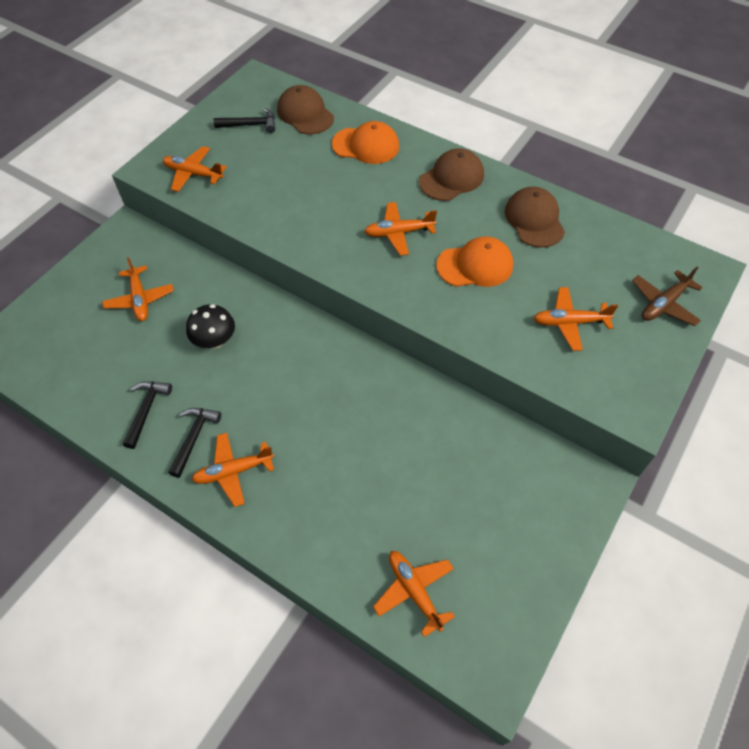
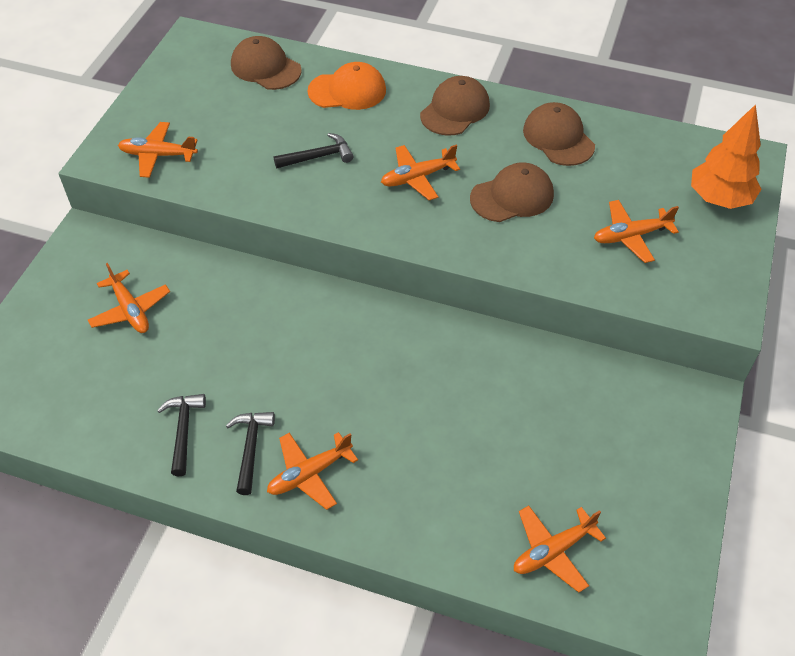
camera: 15 degrees left, 5 degrees down
(215, 340) = (237, 337): black mushroom -> none
(250, 125) = (206, 90): black hammer -> black hammer (318, 157)
(414, 591) = (553, 551): orange plane -> orange plane turned 75 degrees counterclockwise
(475, 265) = (512, 196): orange cap -> brown cap
(663, 304) = (719, 199): brown plane -> orange tree

